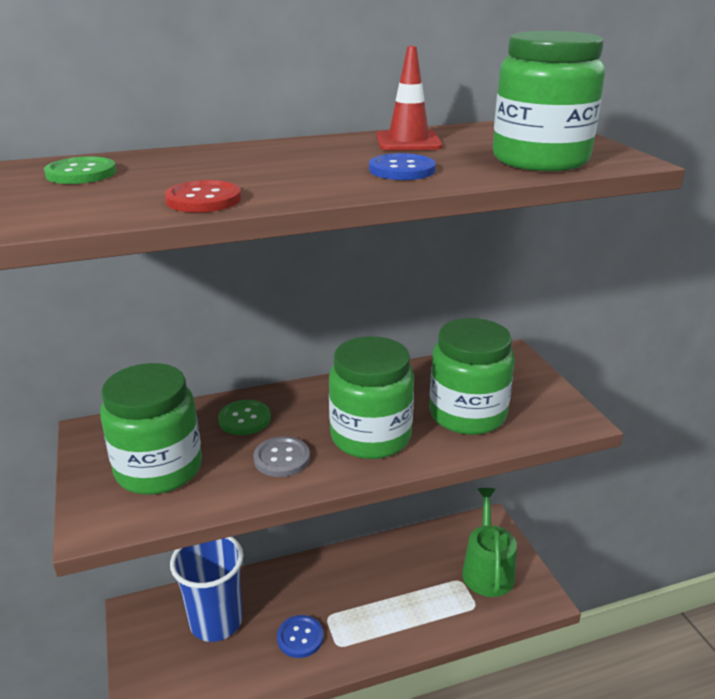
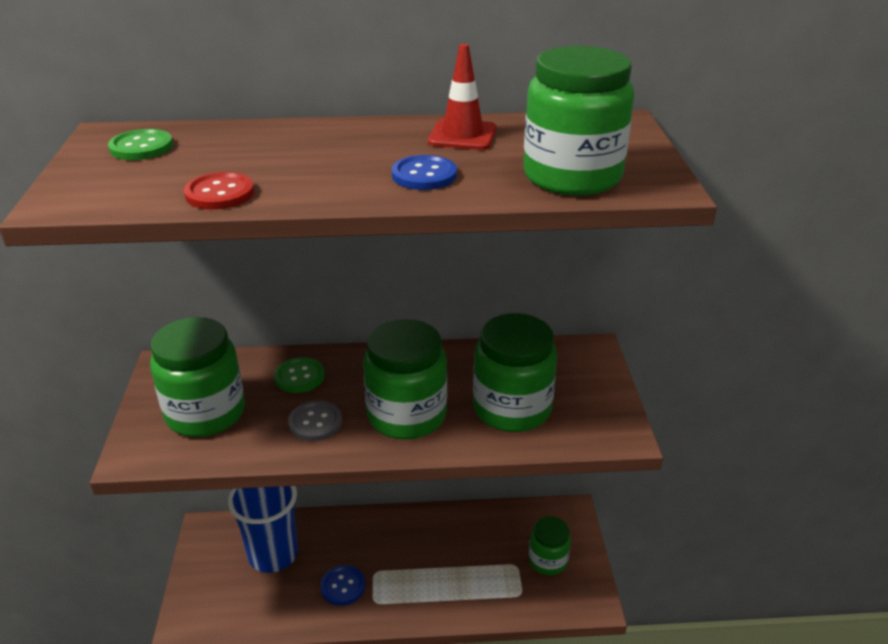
camera: 15 degrees right, 5 degrees up
(487, 570) = (548, 560): green watering can -> green jar

